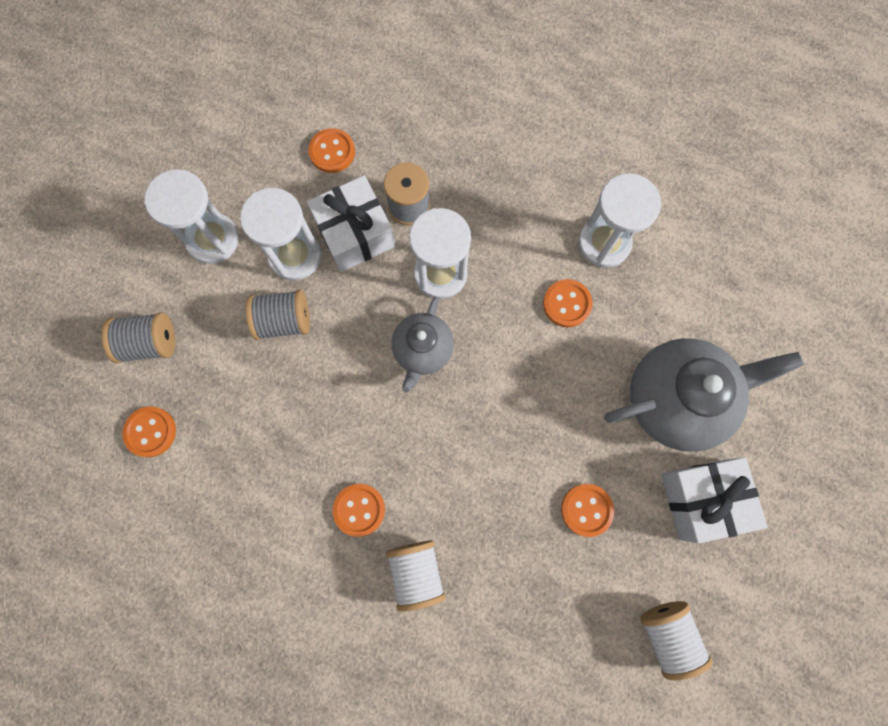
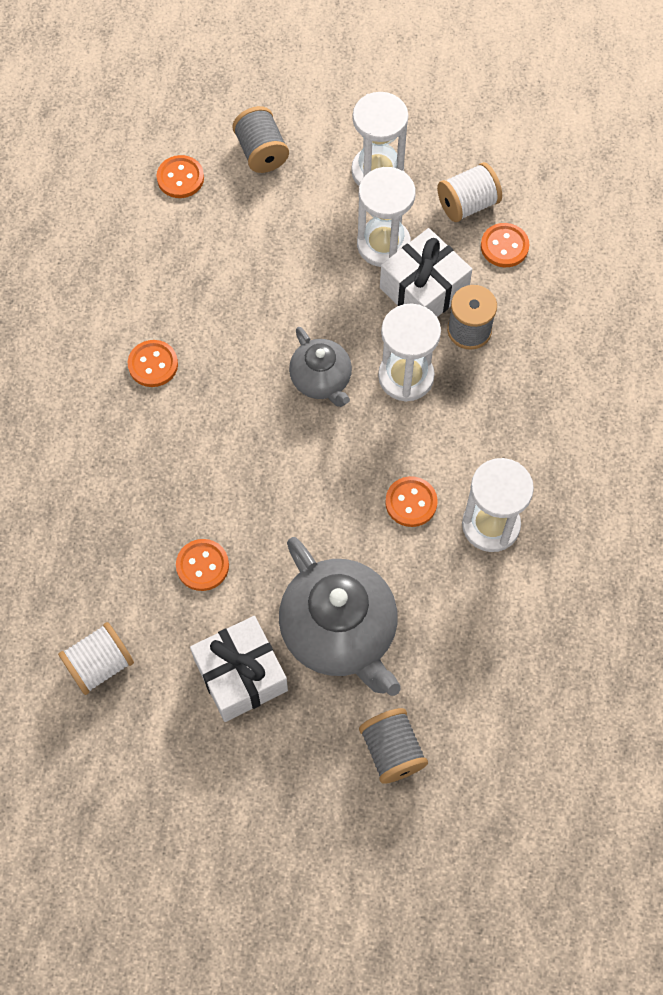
camera: 75 degrees right, 10 degrees down
(284, 321) = (315, 253): grey spool -> grey spool (392, 751)
(416, 572) = (108, 427): white spool -> white spool (467, 204)
(422, 350) = (321, 380): grey teapot -> grey teapot turned 120 degrees counterclockwise

